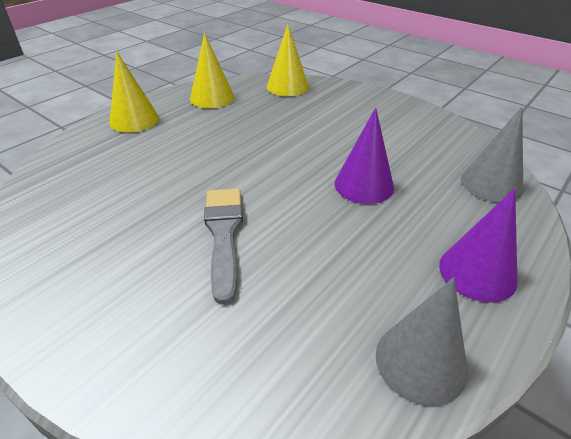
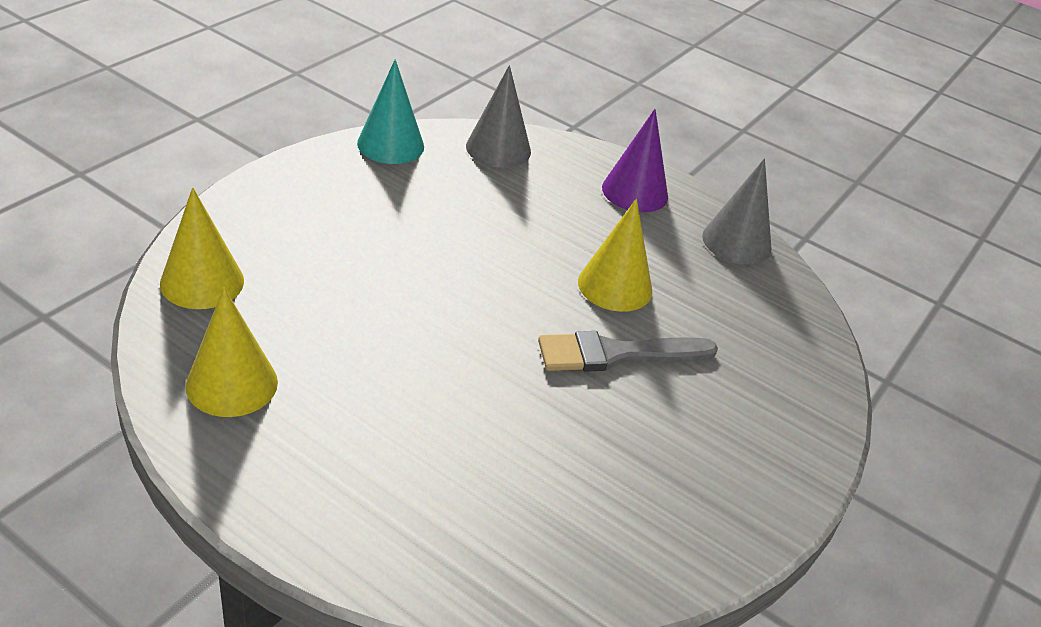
camera: 100 degrees left, 0 degrees up
(134, 120) = (315, 492): yellow cone -> yellow cone (615, 286)
(364, 185) = (508, 236): purple cone -> none
(457, 134) = (390, 145): none -> turquoise cone

